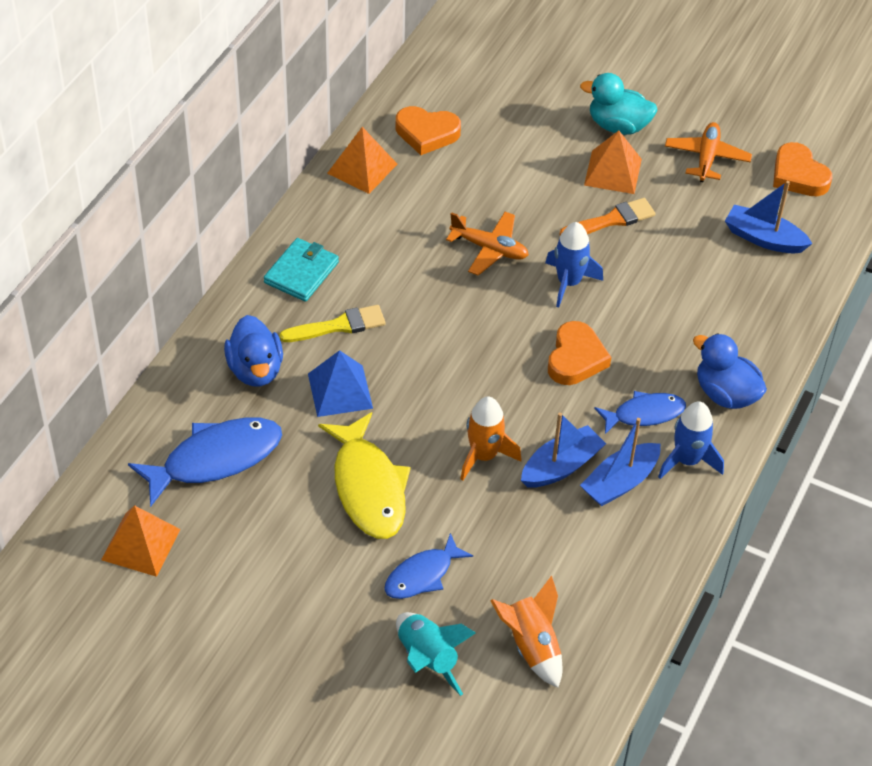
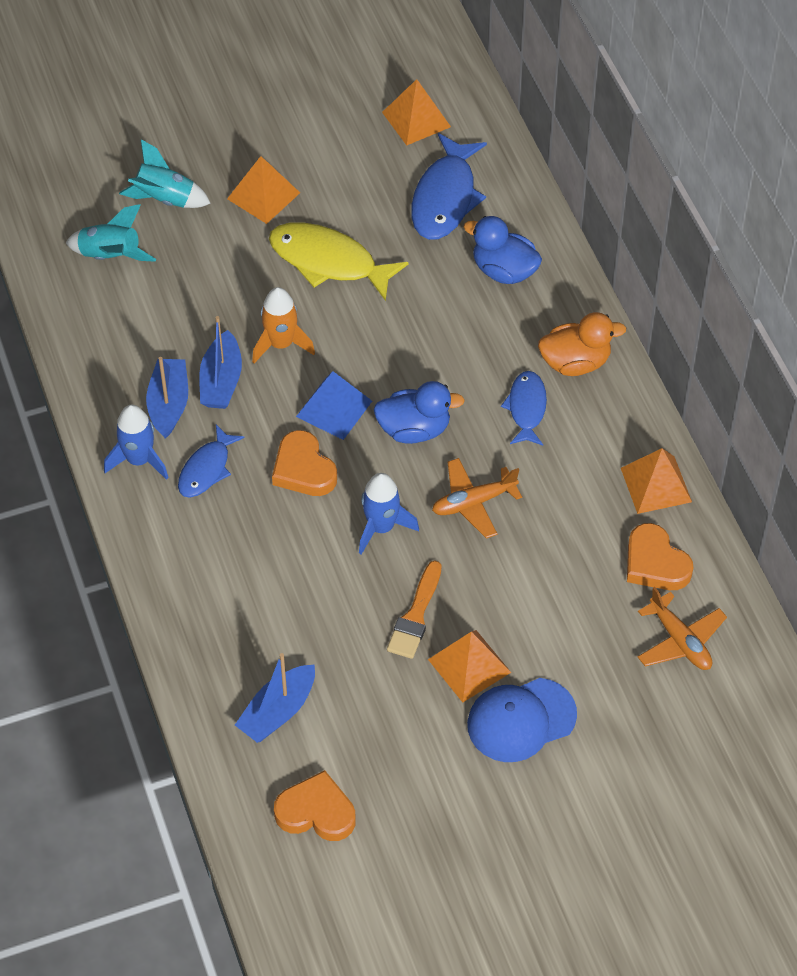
camera: 135 degrees right, 5 degrees up
(301, 272) = (575, 362): turquoise wallet -> orange duck
(338, 326) = (495, 347): yellow brush -> none
(340, 390) = (431, 305): blue pyramid -> blue pyramid (334, 408)
(345, 588) = (263, 195): none -> orange pyramid
(422, 575) = (227, 240): blue fish -> blue fish (526, 408)
(426, 133) = (655, 563): orange heart -> orange heart turned 90 degrees counterclockwise
(531, 646) = (110, 256): orange rocket -> turquoise rocket
(618, 126) = (521, 720): turquoise duck -> blue cap
(706, 158) = (412, 756): orange plane -> orange plane (680, 641)
(725, 394) = (165, 537): blue duck -> blue duck (414, 429)
(763, 238) = (278, 712): blue boat -> blue boat turned 150 degrees clockwise

